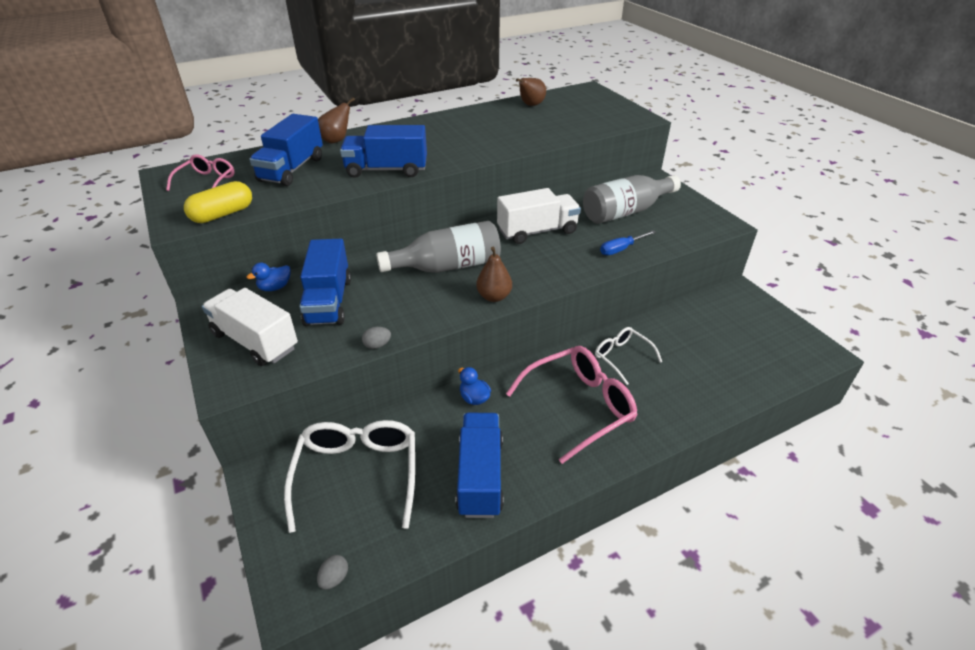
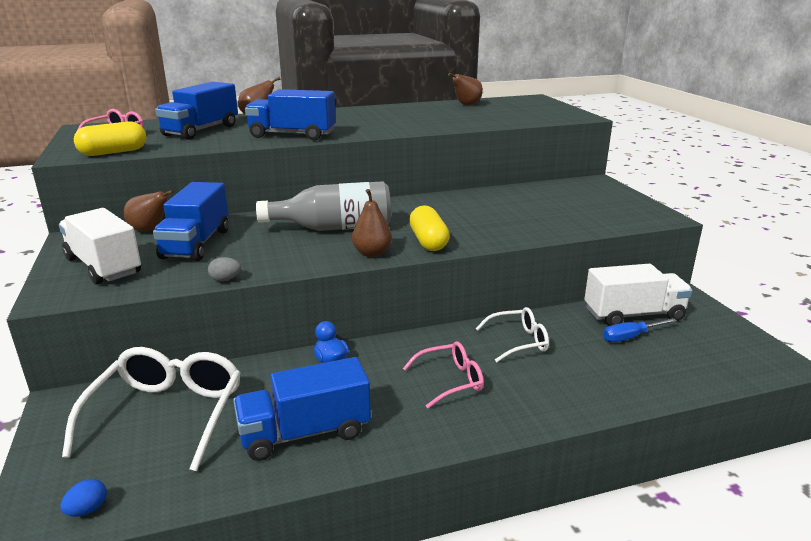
camera: 10 degrees right, 15 degrees down
(275, 287) = (150, 230): blue duck -> brown pear
(334, 578) = (87, 510): grey egg -> blue egg
(480, 476) = (305, 433): blue truck -> blue truck turned 120 degrees counterclockwise
(537, 231) = (445, 209): white truck -> white truck (633, 315)
(537, 276) = (428, 241): none -> yellow capsule
(579, 406) = (451, 380): pink glasses -> pink glasses, size x0.57
(621, 249) = (533, 228): blue screwdriver -> blue screwdriver (630, 337)
(622, 357) = (519, 341): white glasses -> white glasses turned 105 degrees clockwise
(626, 212) = (551, 201): grey bottle -> none

